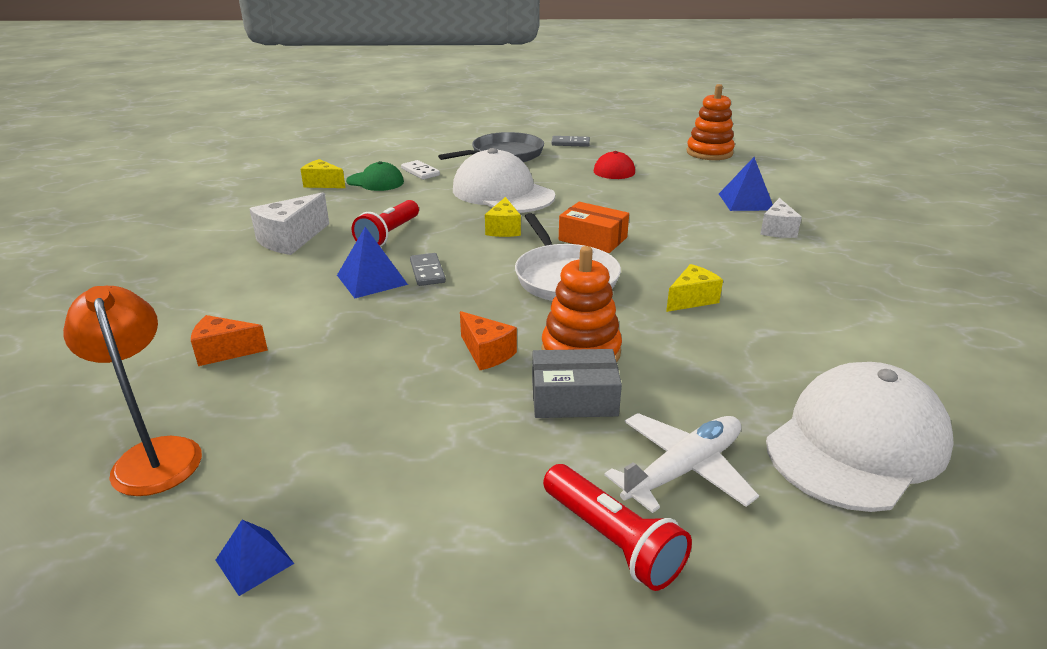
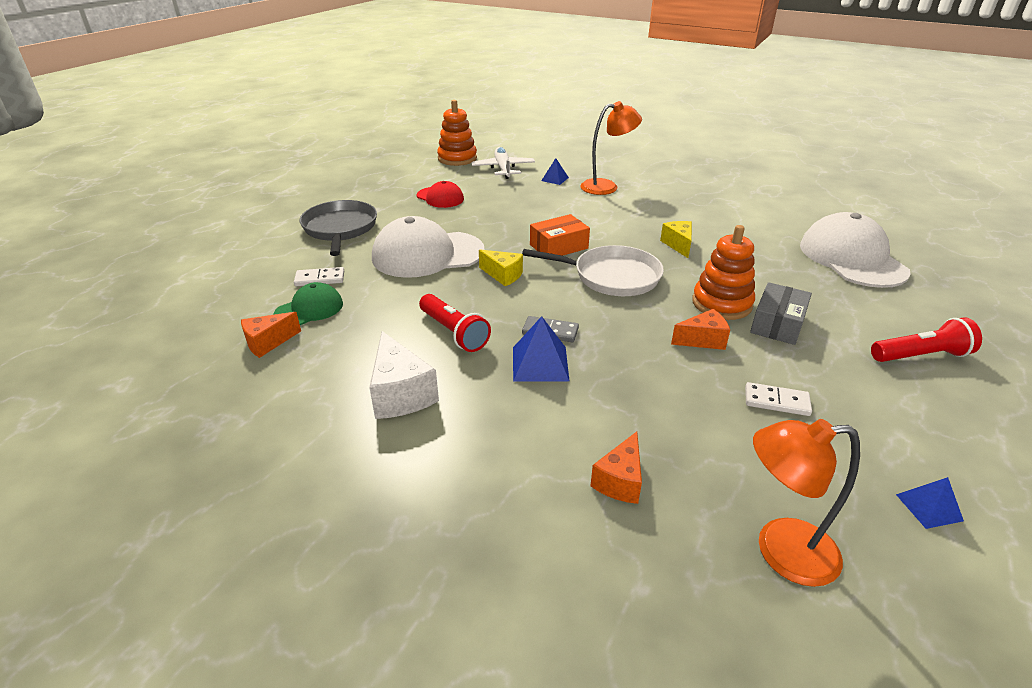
camera: 60 degrees left, 5 degrees up
(322, 184) = (268, 343): yellow cheese -> orange cheese
(400, 420) = (776, 401): none -> white domino
(570, 143) = (358, 195): grey domino -> none
(682, 470) = (863, 313): white plane -> white plane (503, 169)
(745, 201) = (554, 179): blue pyramid -> blue pyramid, size x0.61
(777, 230) = (606, 186): white cheese -> orange lamp

